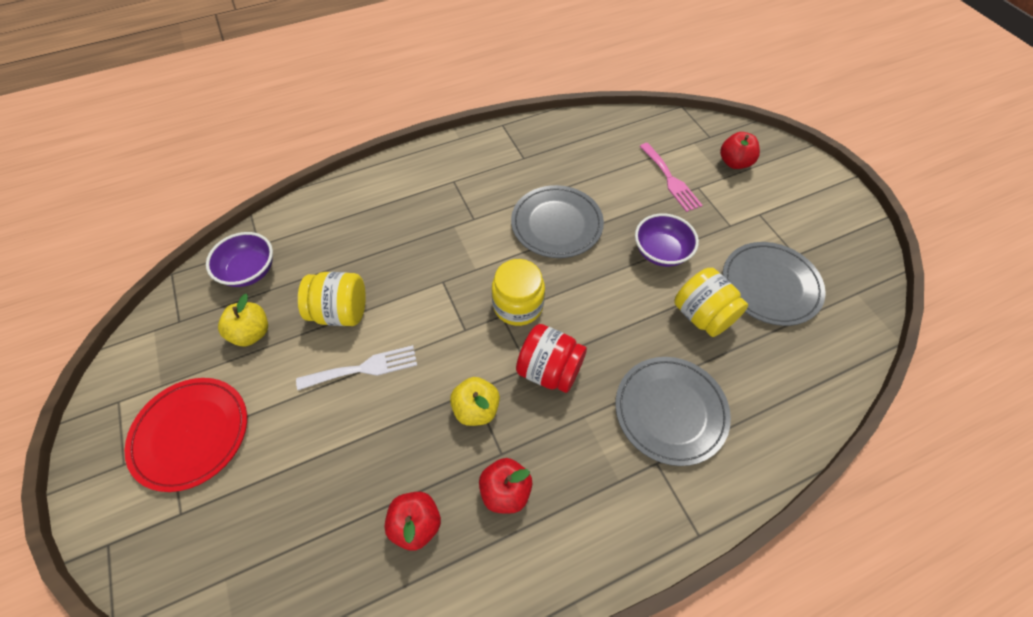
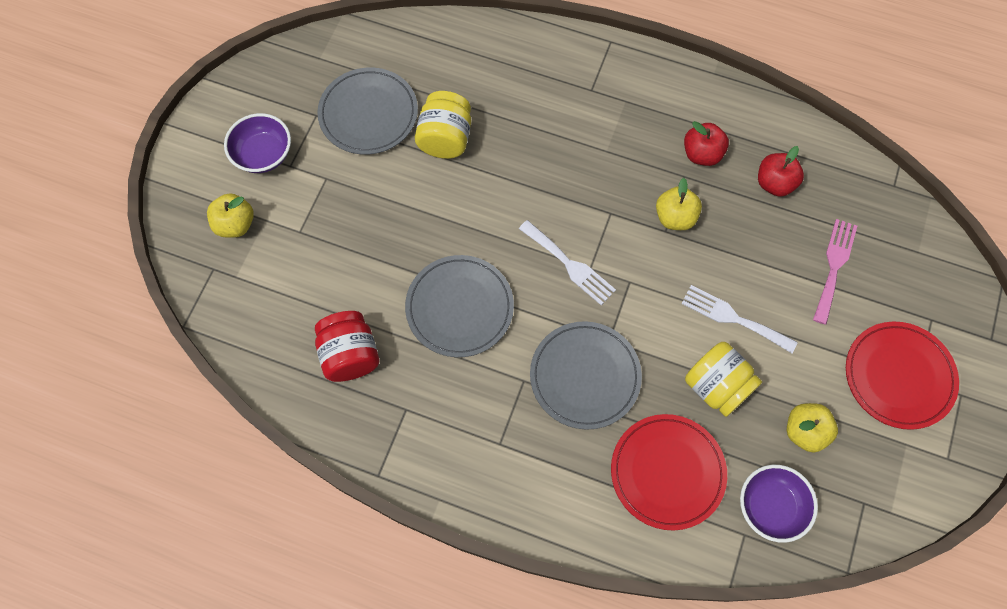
camera: 135 degrees left, 10 degrees up
(336, 240) = (667, 472): none -> red plate
(518, 305) = (569, 265): yellow jar -> white fork
(549, 370) = (597, 198): red jar -> red jar (350, 355)
(661, 252) = (409, 207): purple bowl -> purple bowl (263, 154)
(670, 180) = (311, 260): pink fork -> pink fork (834, 266)
(670, 411) = (547, 106): grey plate -> grey plate (585, 376)
(734, 162) = (235, 224): red apple -> yellow apple

